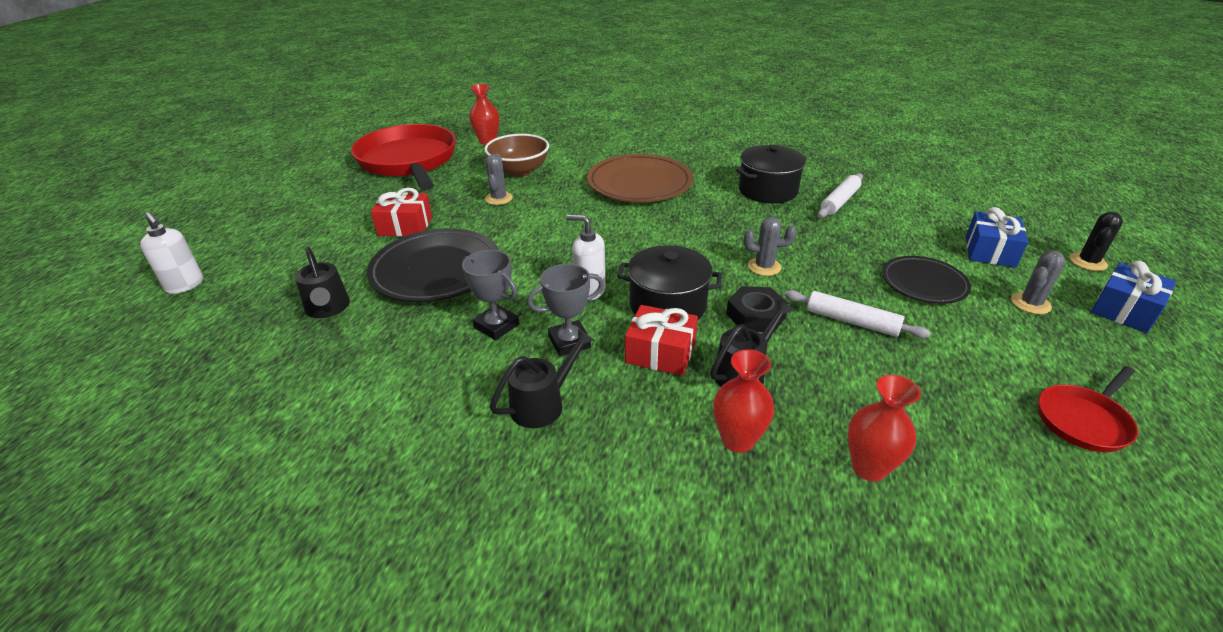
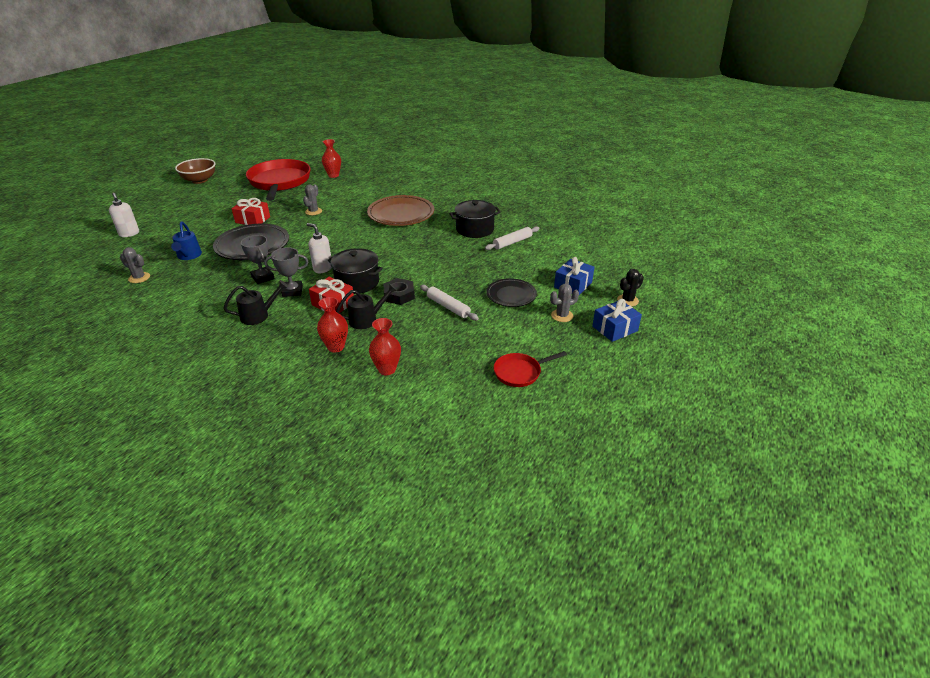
camera: 15 degrees right, 0 degrees up
(328, 309) = (188, 256): black watering can -> blue watering can
(519, 171) = (337, 197): brown bowl -> brown bowl (199, 180)
(764, 267) = (428, 272): grey cactus -> grey cactus (139, 278)

